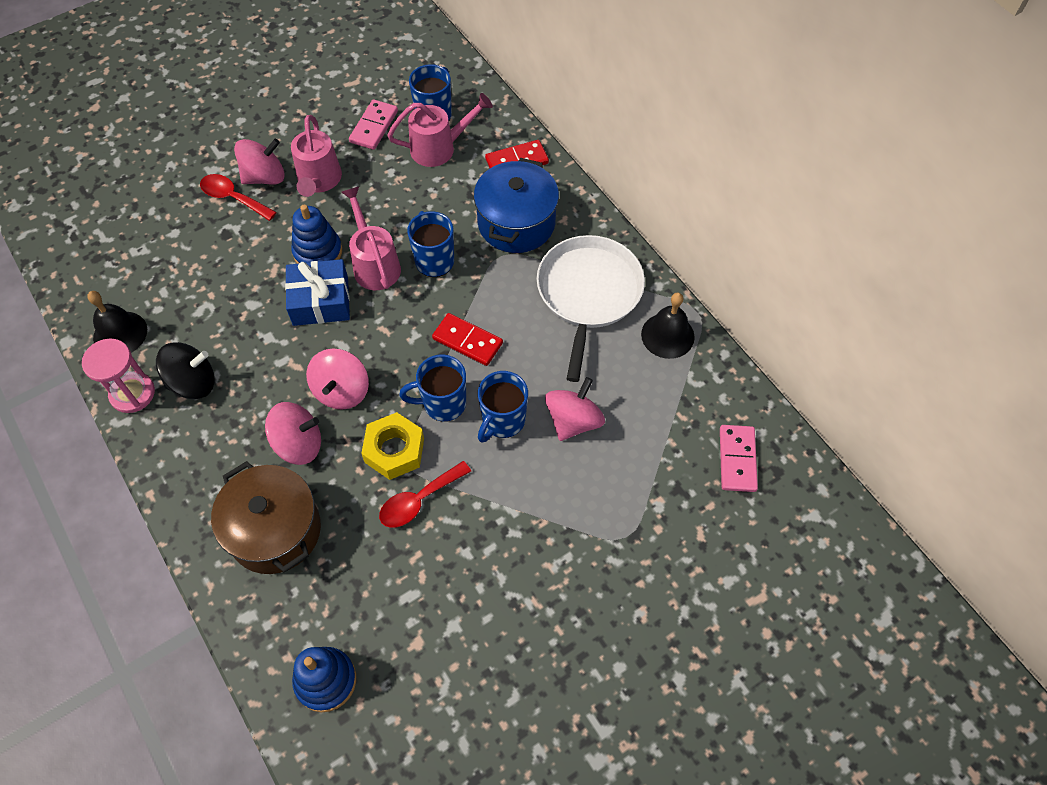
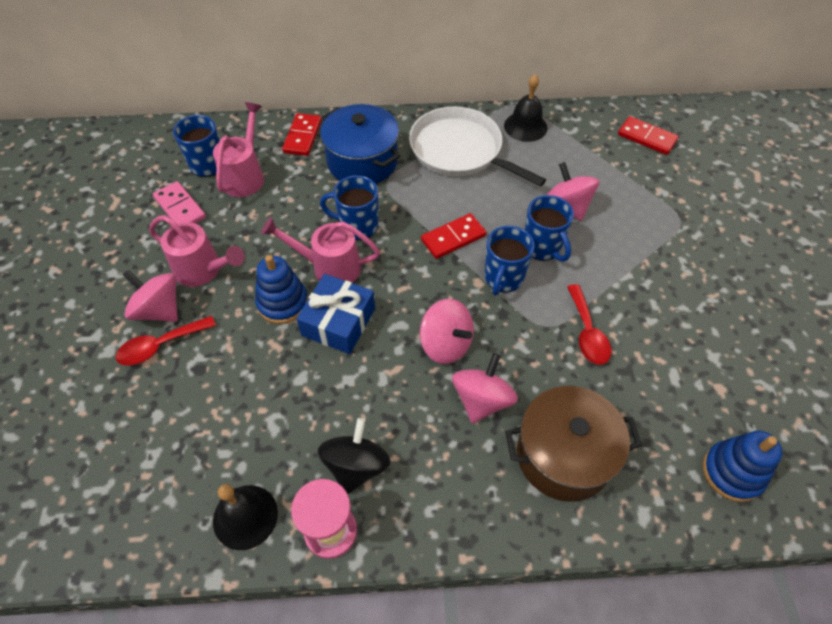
camera: 60 degrees left, 5 degrees down
(265, 177) = (159, 310): pink spinning top -> pink spinning top turned 60 degrees counterclockwise
(394, 450) = (529, 330): yellow nut -> none
(737, 459) = (646, 138): pink domino -> red domino

